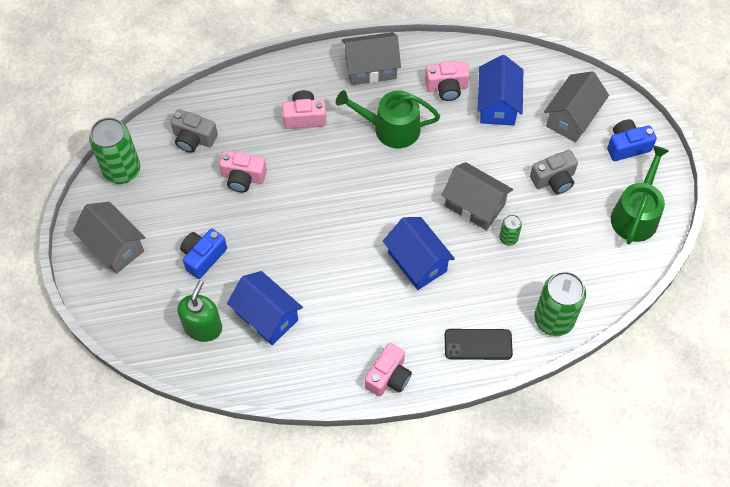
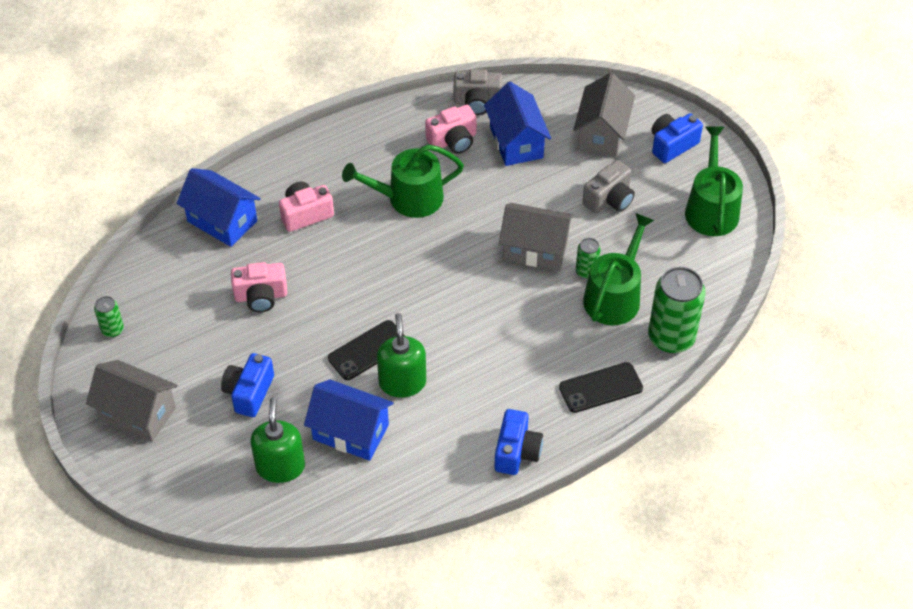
camera: 20 degrees left, 10 degrees down
(122, 170) = (112, 329): green can -> green can, size x0.48
(194, 138) = (185, 272): grey camera -> grey camera (477, 102)
(307, 251) = (368, 350): none -> black phone
(323, 287) = (402, 382): none -> green soap dispenser
(371, 68) = (360, 144): grey house -> none
(388, 377) = (516, 452): pink camera -> blue camera
(417, 262) = (497, 324): blue house -> blue house (222, 221)
(522, 267) = (614, 296): none -> green watering can

